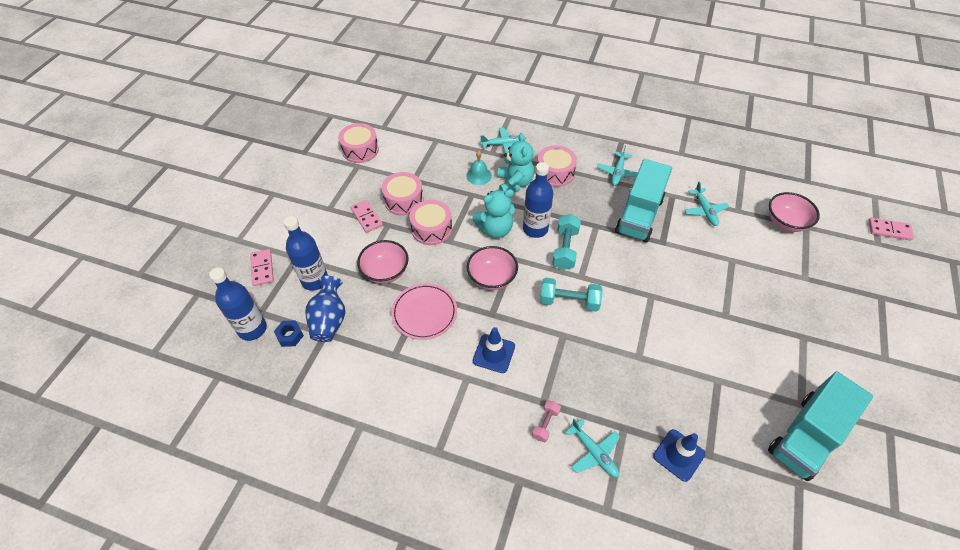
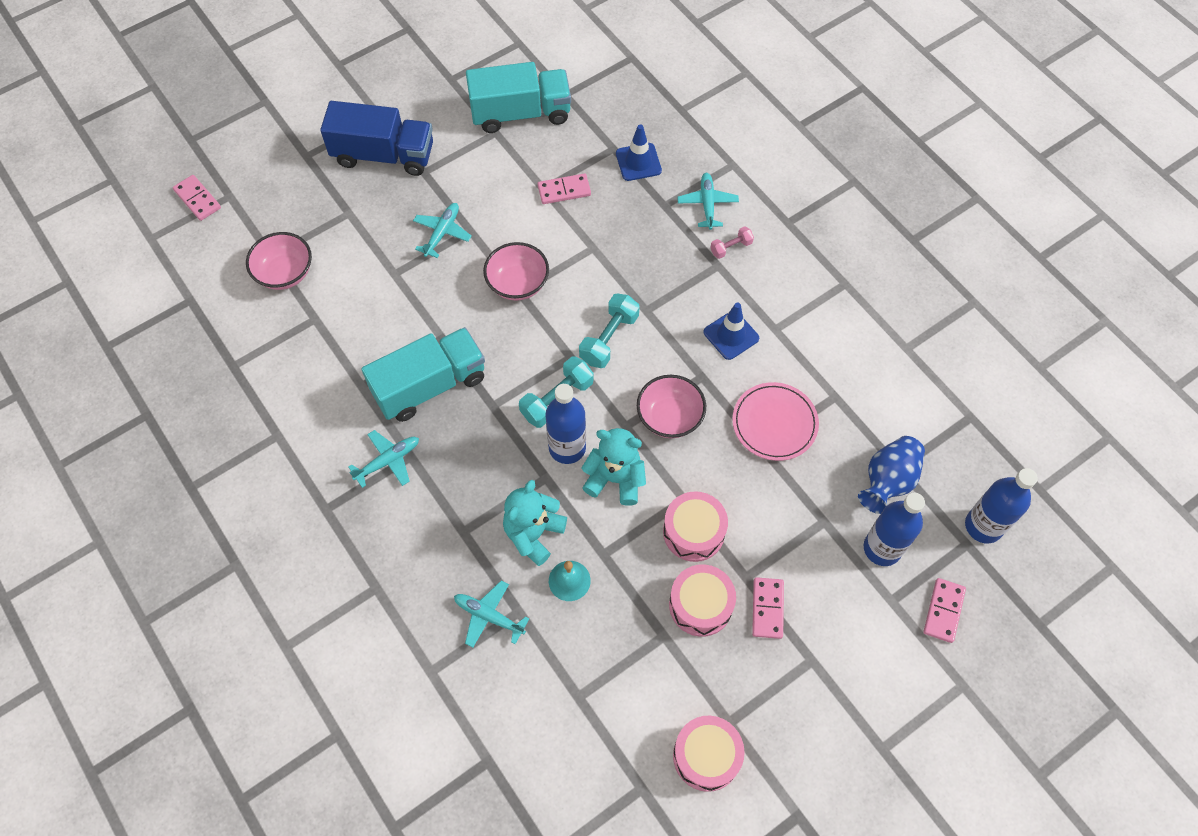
camera: 145 degrees left, 10 degrees up
(290, 336) = (941, 489): blue nut -> none
(385, 272) = (789, 505): pink bowl -> pink bowl (518, 284)
(555, 173) = (466, 515): pink drum -> none
(569, 301) = (609, 339): turquoise dumbbell -> turquoise dumbbell turned 75 degrees clockwise
(703, 388) = (564, 190): none -> pink domino
(704, 210) = (350, 342): turquoise plane -> turquoise plane (442, 233)
(842, 331) = (383, 155): none -> blue truck

